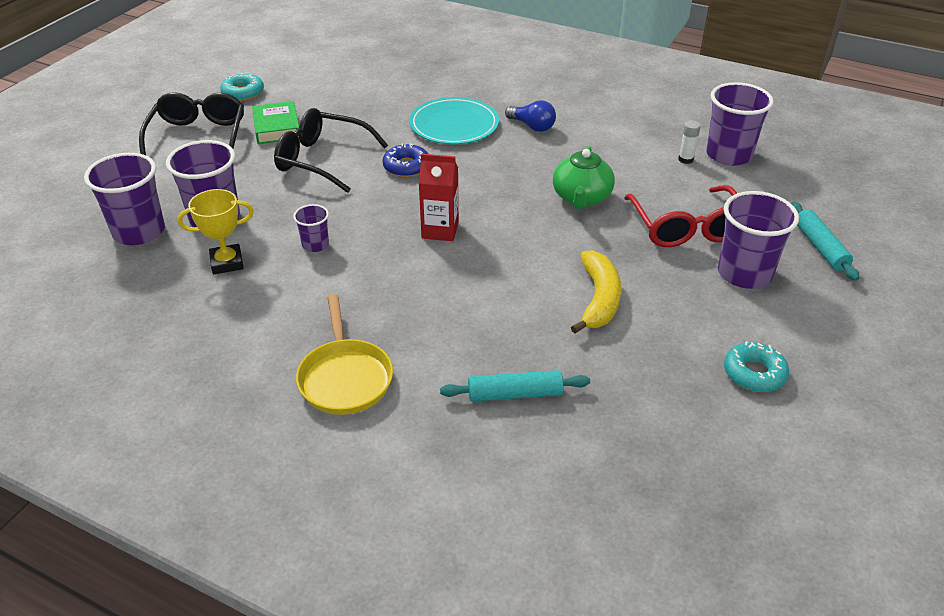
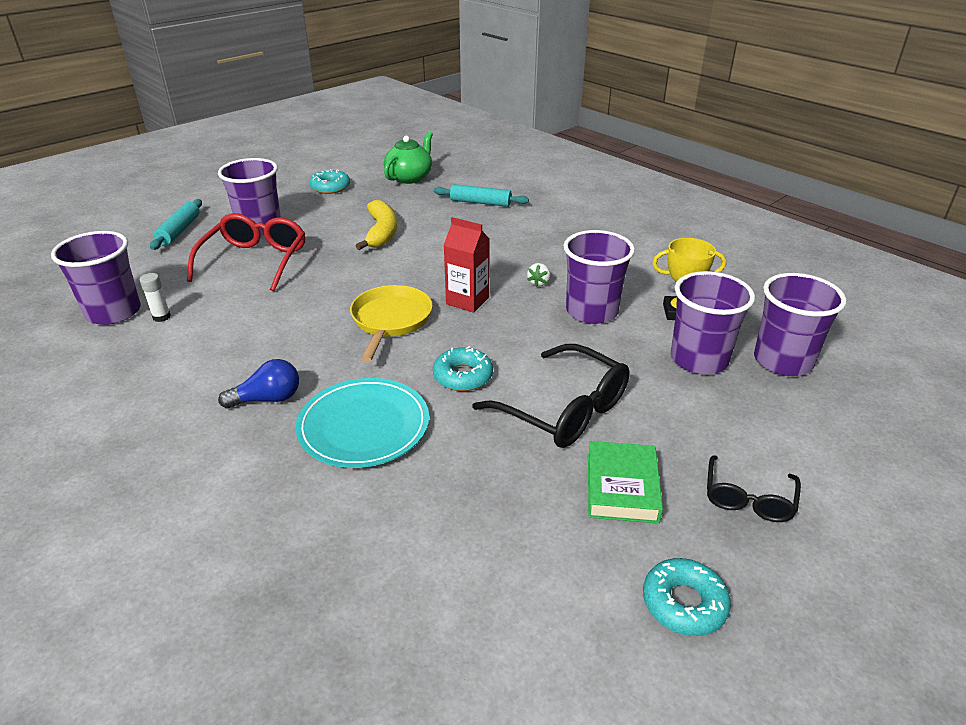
camera: 160 degrees left, 5 degrees down
(198, 136) = (748, 499): black glasses -> black glasses, size x0.58
(315, 245) = (591, 311): purple cup -> purple cup, size x1.95
(345, 378) = (586, 226): yellow pan -> yellow pan (390, 320)
(378, 267) = (538, 283): none -> white strawberry
(406, 166) = (463, 376): blue donut -> turquoise donut
(532, 126) = (267, 399): blue light bulb -> blue light bulb turned 105 degrees clockwise
(581, 198) = (311, 302): green teapot -> green teapot (409, 177)
(598, 299) = (381, 232): yellow banana -> yellow banana turned 150 degrees clockwise

